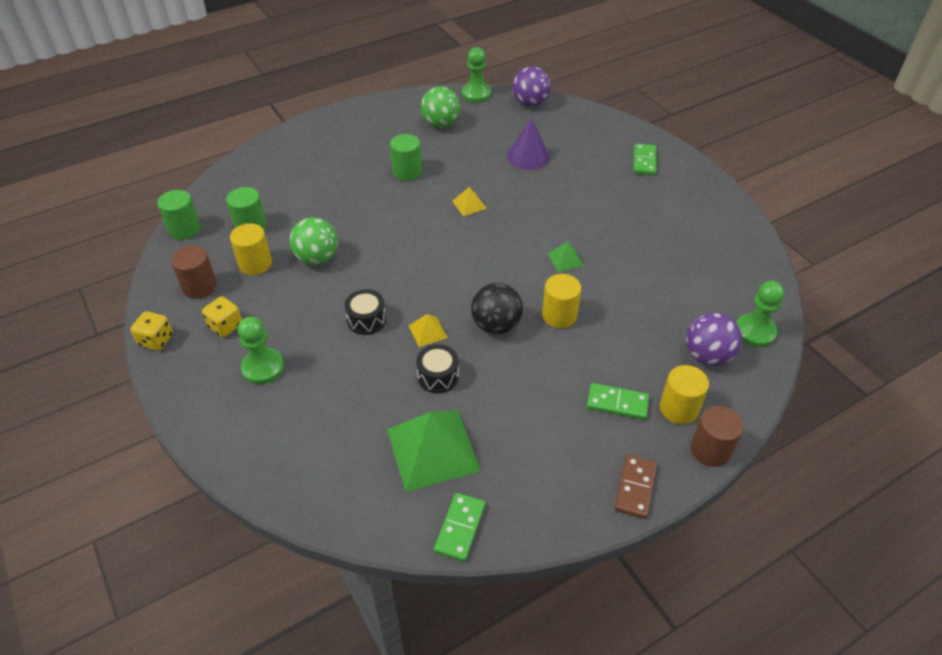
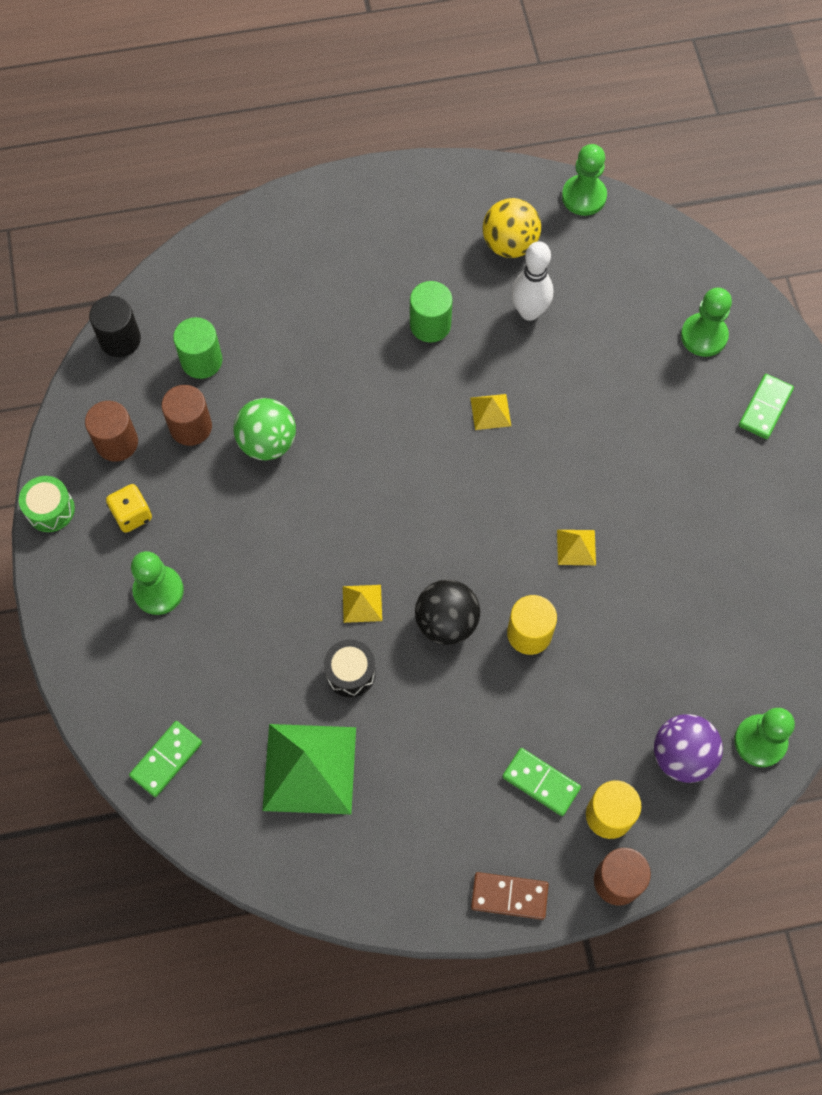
camera: 20 degrees right, 20 degrees up
(156, 340) = (50, 510): yellow dice -> green drum
(184, 229) = (120, 339): green cylinder -> black cylinder
(255, 264) = (191, 427): yellow cylinder -> brown cylinder
(366, 320) = (296, 561): black drum -> none
(441, 124) = (509, 244): green ball -> yellow ball
(460, 528) = (303, 874): green domino -> green domino (166, 759)
(469, 151) = (529, 312): none -> white bowling pin
(528, 156) = (606, 347): purple cone -> none
(530, 103) = (654, 240): purple ball -> none
(565, 259) = (576, 547): green pyramid -> yellow pyramid
(586, 138) = (704, 336): none -> green pawn
(635, 488) = (509, 896): brown domino -> brown domino turned 60 degrees clockwise

